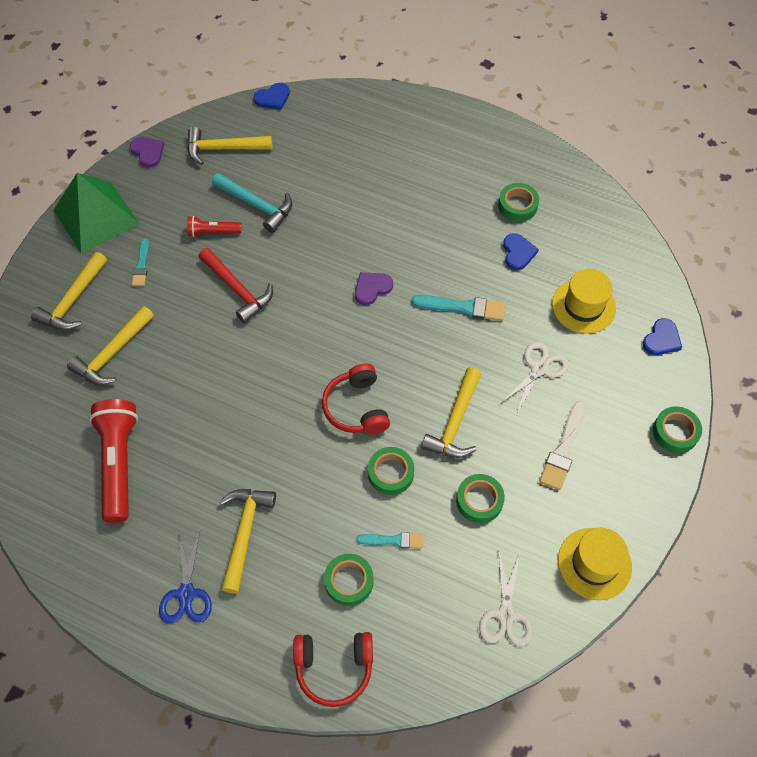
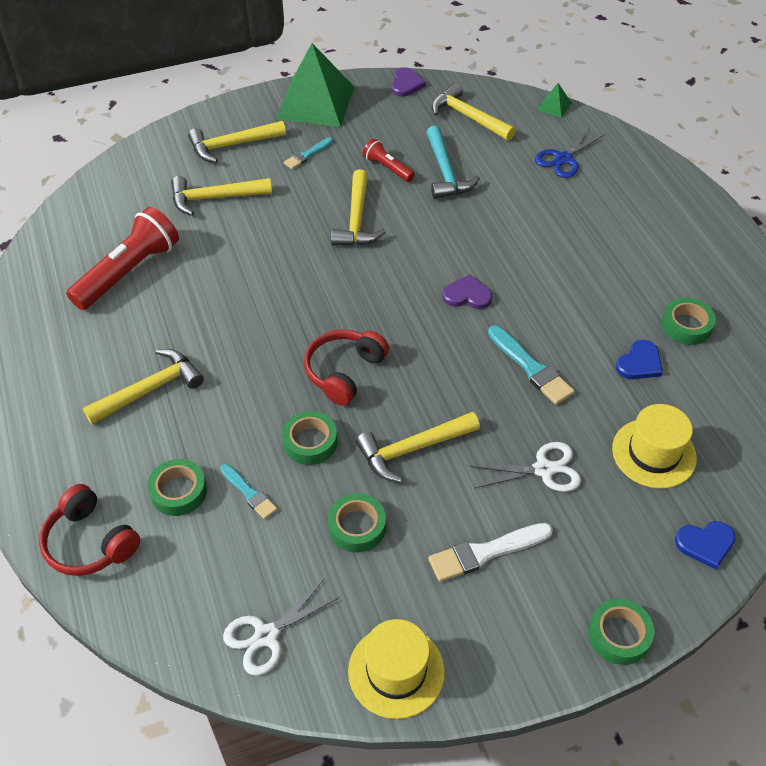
camera: 45 degrees right, 10 degrees down
(186, 593) = (61, 395): blue scissors -> blue scissors (563, 159)
(238, 289) = (357, 220): red hammer -> yellow hammer
(273, 98) = (554, 106): blue heart -> green pyramid

